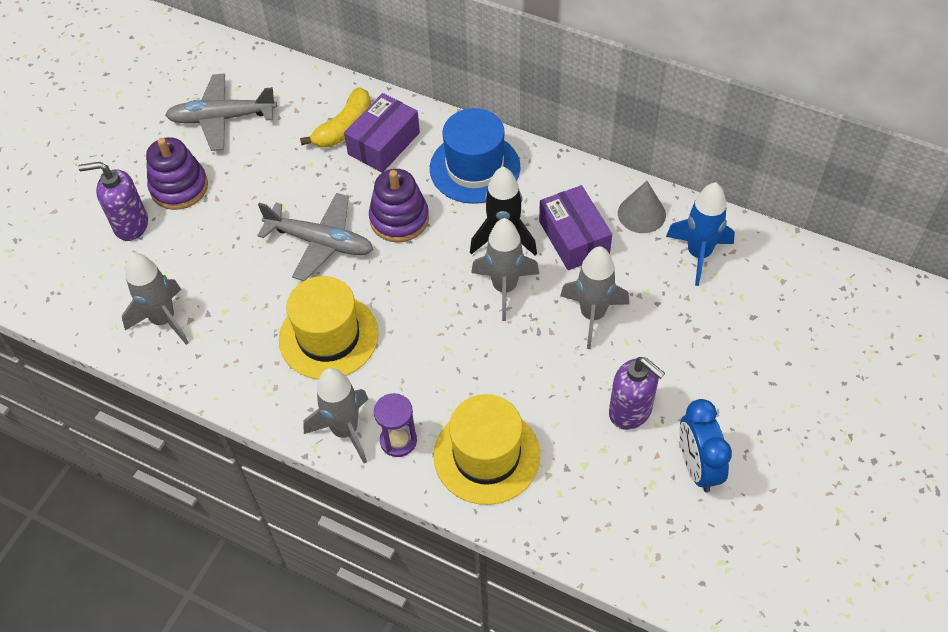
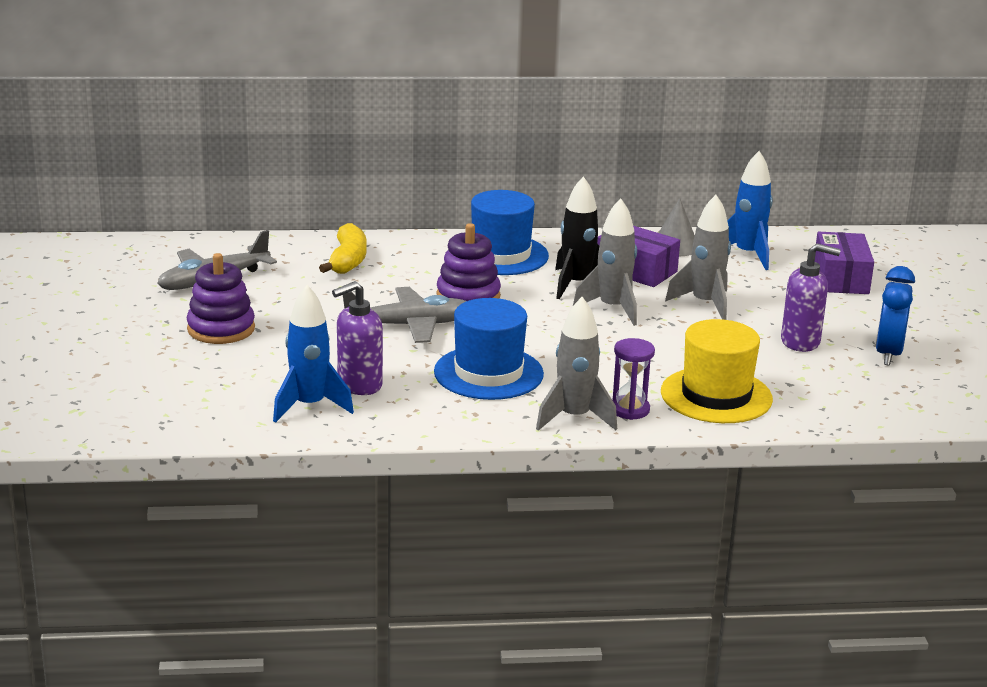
camera: 35 degrees left, 30 degrees down
(130, 225) = (197, 362): purple soap dispenser -> purple soap dispenser (359, 385)
(164, 320) = (309, 406): grey rocket -> blue rocket
(328, 336) = (488, 373): yellow hat -> blue hat
(384, 143) = (398, 261): purple box -> purple box (841, 278)
(697, 466) = (888, 354): blue clock -> blue clock turned 60 degrees clockwise

